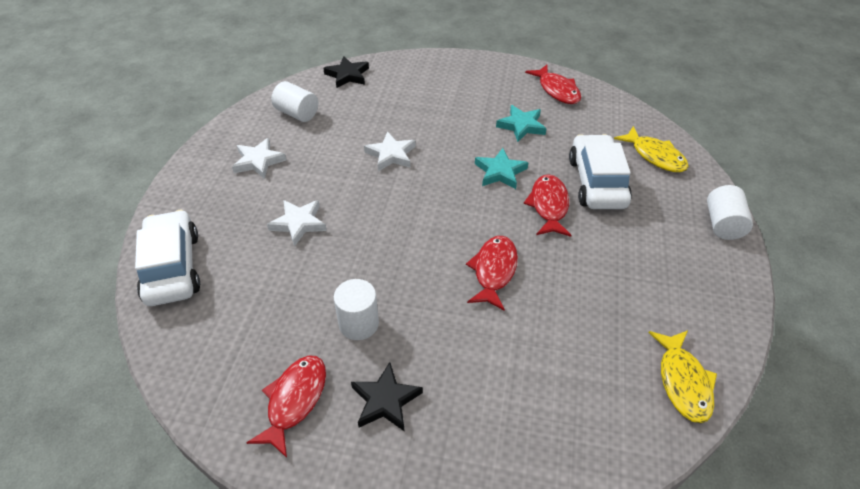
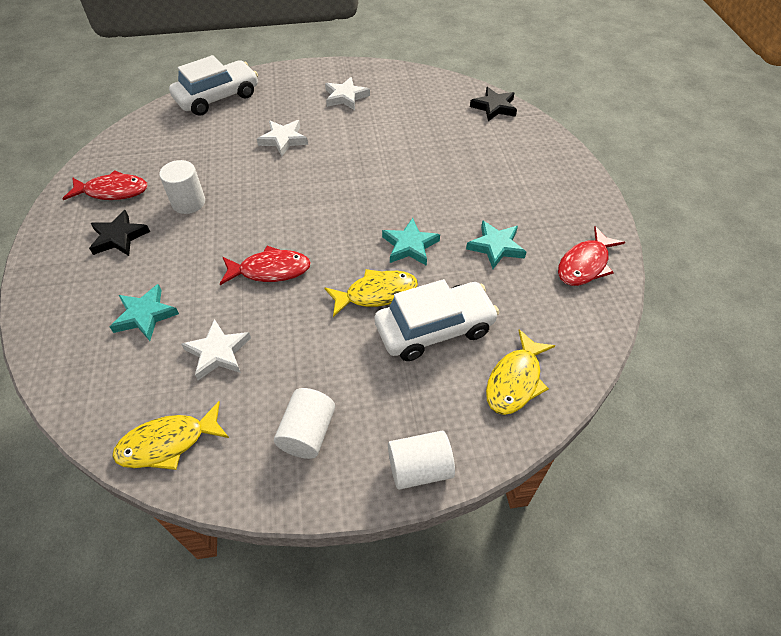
camera: 70 degrees right, 5 degrees up
(297, 113) = (418, 96): white cylinder -> white cylinder (307, 433)
(391, 155) = (394, 166): white star -> white star (218, 352)
(520, 385) = (145, 315): none -> turquoise star
(548, 206) = (376, 293): red fish -> yellow fish

